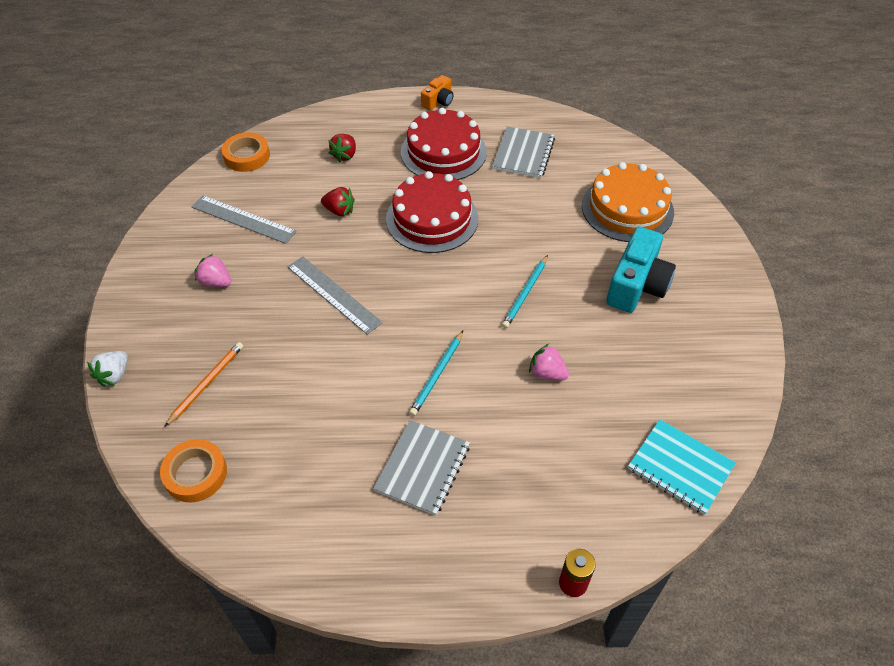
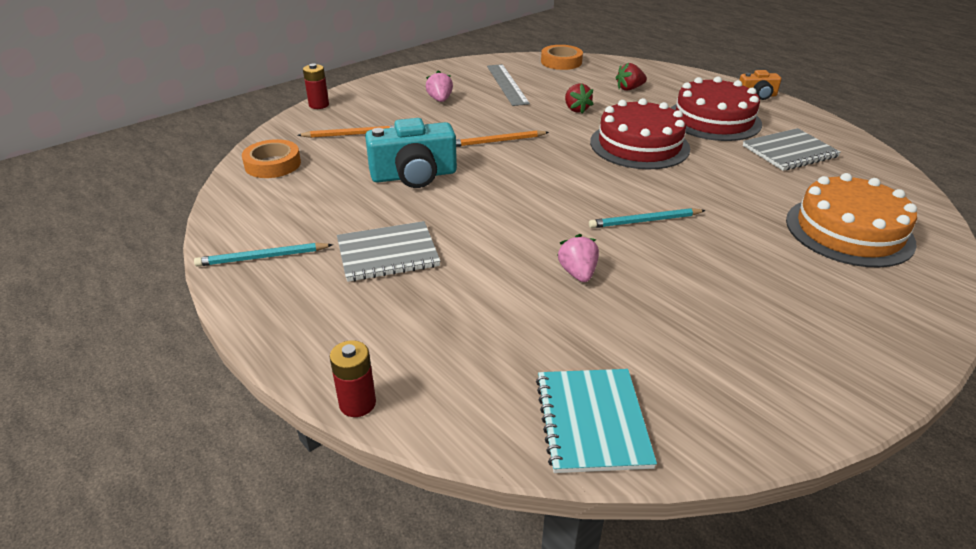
camera: 50 degrees right, 15 degrees down
(114, 375) = (319, 105): white strawberry -> red battery
(333, 294) = (497, 141): grey ruler -> orange pencil
(437, 375) = (490, 218): turquoise pencil -> turquoise pencil (262, 257)
(637, 285) = (771, 279): turquoise camera -> turquoise camera (414, 175)

